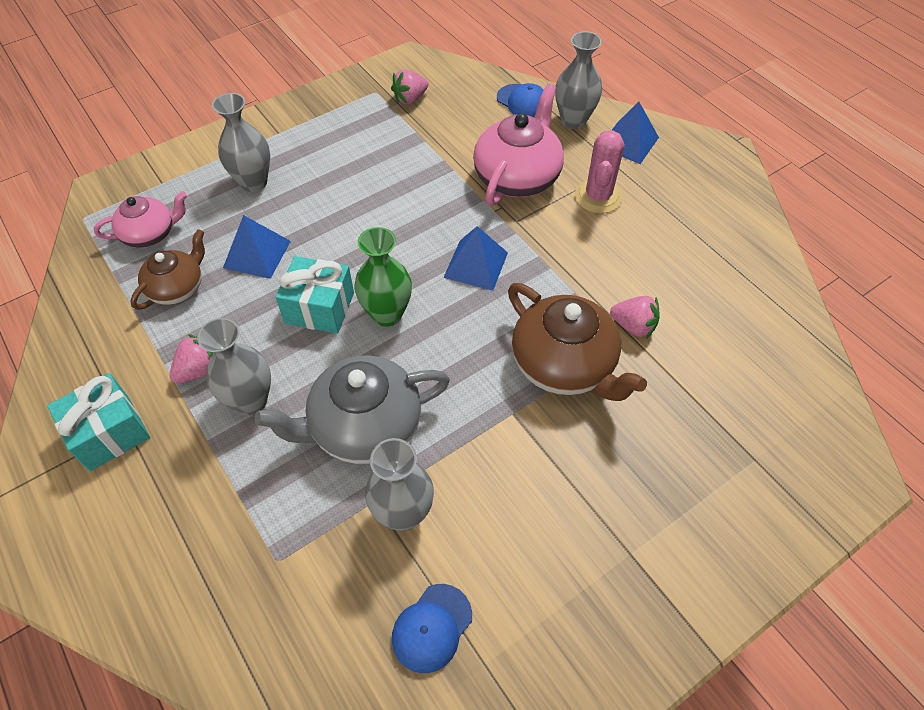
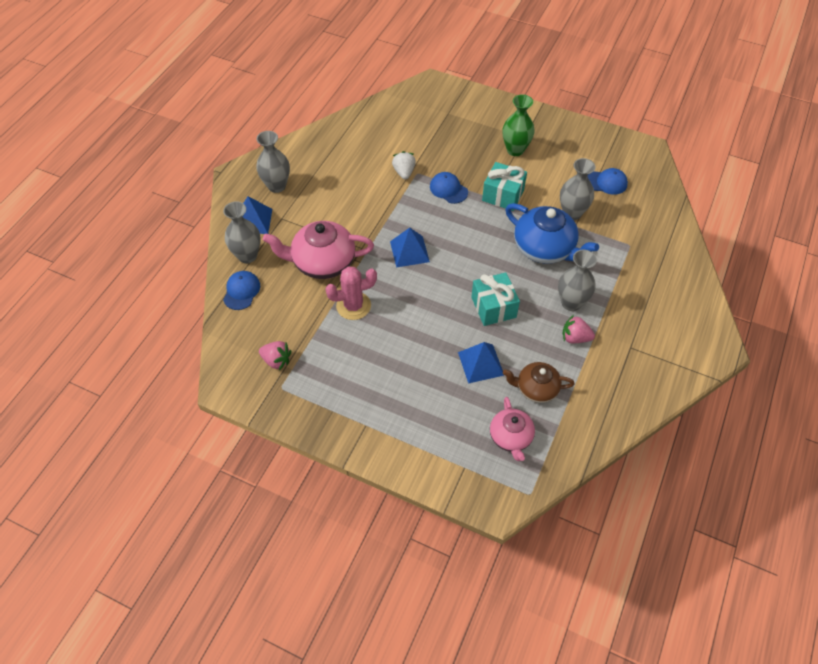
camera: 120 degrees left, 0 degrees up
(109, 433) = (639, 352): turquoise gift -> turquoise gift (503, 195)
(150, 234) = (511, 437): pink teapot -> pink teapot turned 135 degrees counterclockwise
(253, 182) = (424, 407): grey vase -> grey vase (277, 186)
(364, 426) = (545, 248): grey teapot -> blue teapot
(387, 314) = (473, 274): green vase -> green vase (515, 150)
(564, 365) = (448, 189): brown teapot -> blue cap
(598, 196) = (315, 218): pink cactus -> pink cactus (353, 306)
(633, 326) = (404, 172): pink strawberry -> white strawberry

